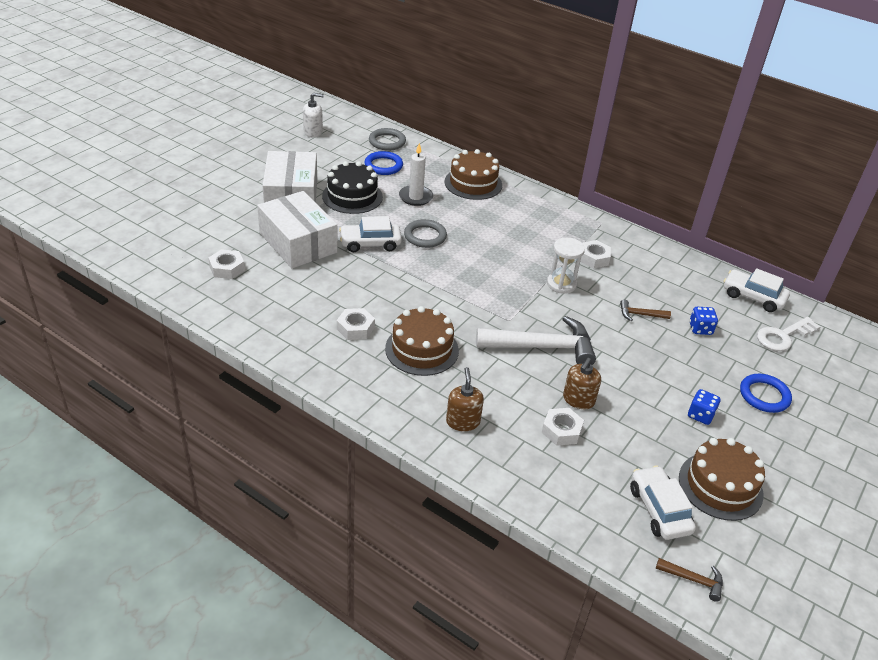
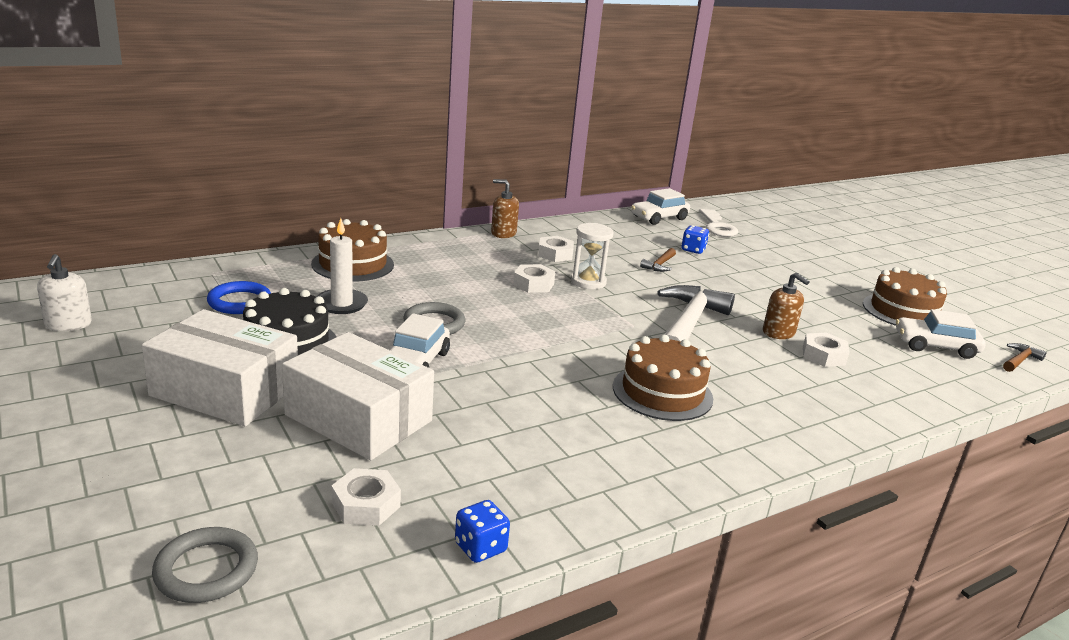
camera: 65 degrees left, 15 degrees down
(298, 243) = (358, 418): white box -> white box turned 45 degrees clockwise
(313, 132) = (68, 324): white soap dispenser -> white soap dispenser turned 150 degrees clockwise
(355, 328) = (596, 426): white nut -> white nut (533, 284)
(387, 142) = (183, 283): grey ring -> grey ring (206, 570)
(463, 421) = (800, 405): brown soap dispenser -> brown soap dispenser (503, 233)
(700, 415) = (812, 289): blue dice -> blue dice (480, 547)
(764, 395) = (791, 258): blue ring -> none

